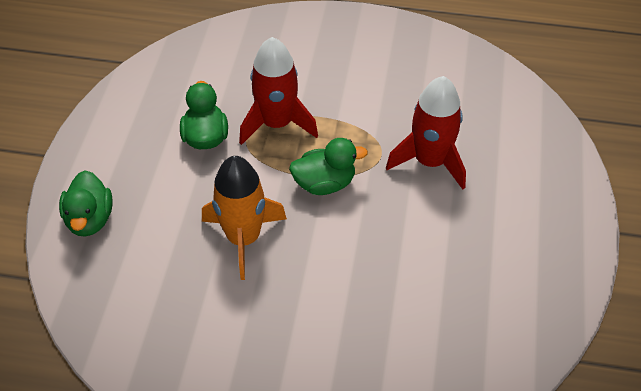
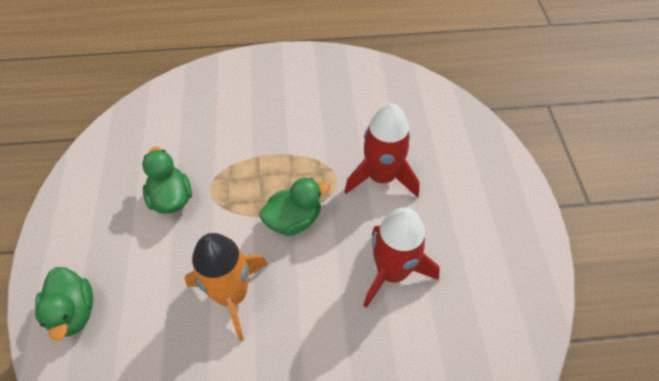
camera: 15 degrees left, 5 degrees up
(277, 123) = (235, 170): red rocket -> red rocket (392, 271)

